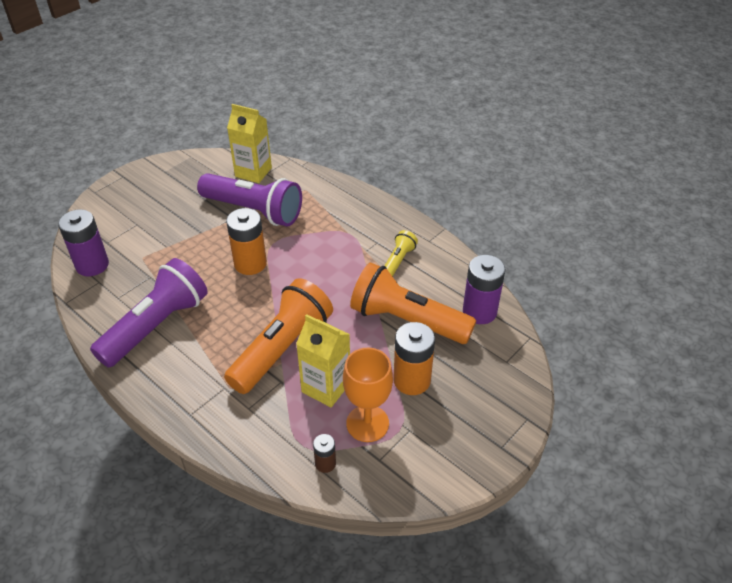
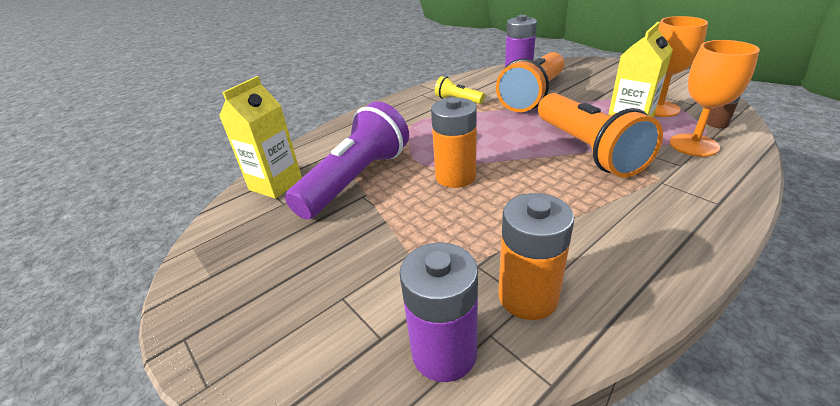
camera: 80 degrees left, 10 degrees down
(156, 326) = (580, 246): purple flashlight -> none
(282, 348) = (587, 150): orange flashlight -> orange flashlight turned 150 degrees counterclockwise
(282, 428) = (693, 145): none -> orange goblet
(412, 380) = (601, 94): orange battery -> orange battery (528, 297)

